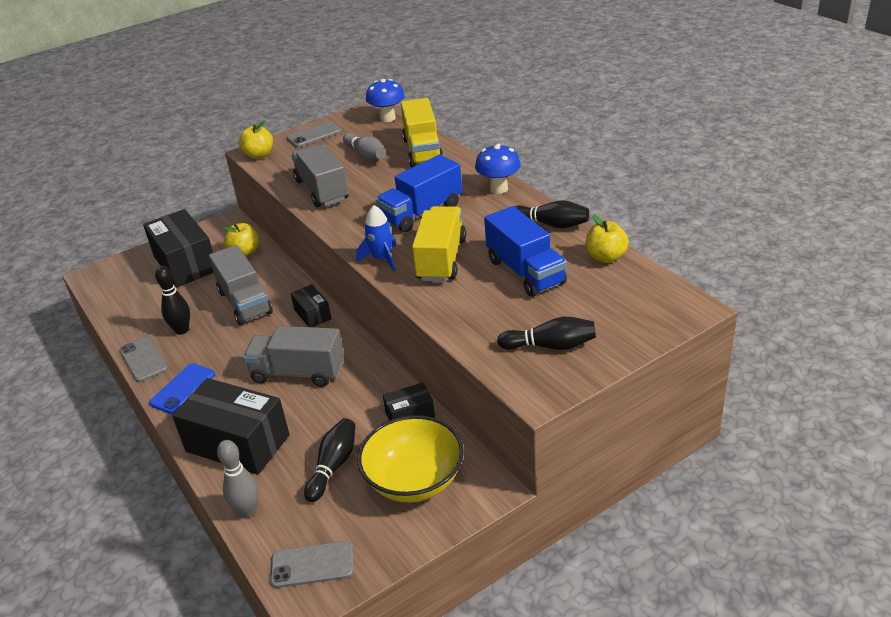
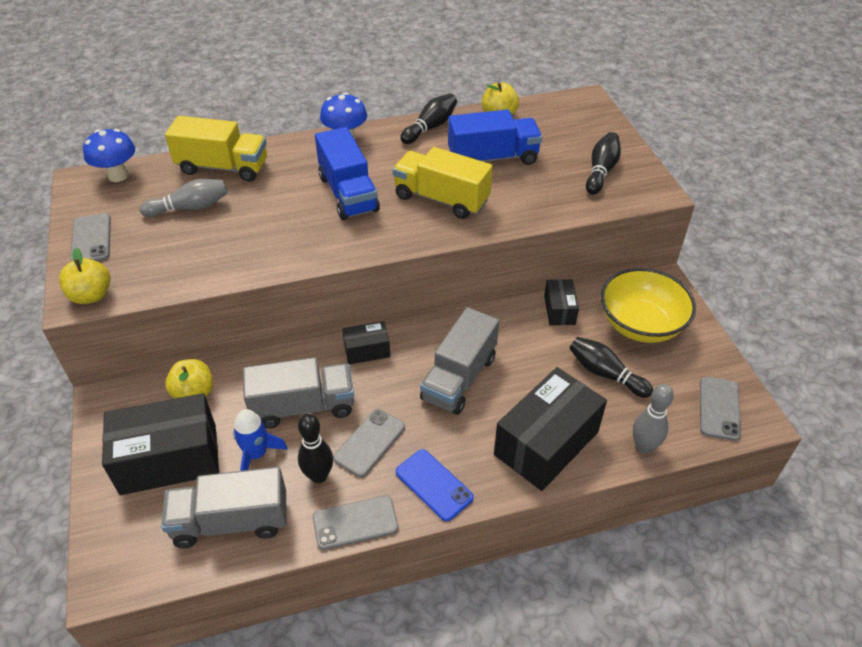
camera: 75 degrees left, 10 degrees up
(217, 344) = (369, 442): none -> grey phone
(322, 190) = (237, 254): grey truck -> grey truck (231, 521)
(382, 259) = (413, 235): blue rocket -> blue rocket (256, 454)

